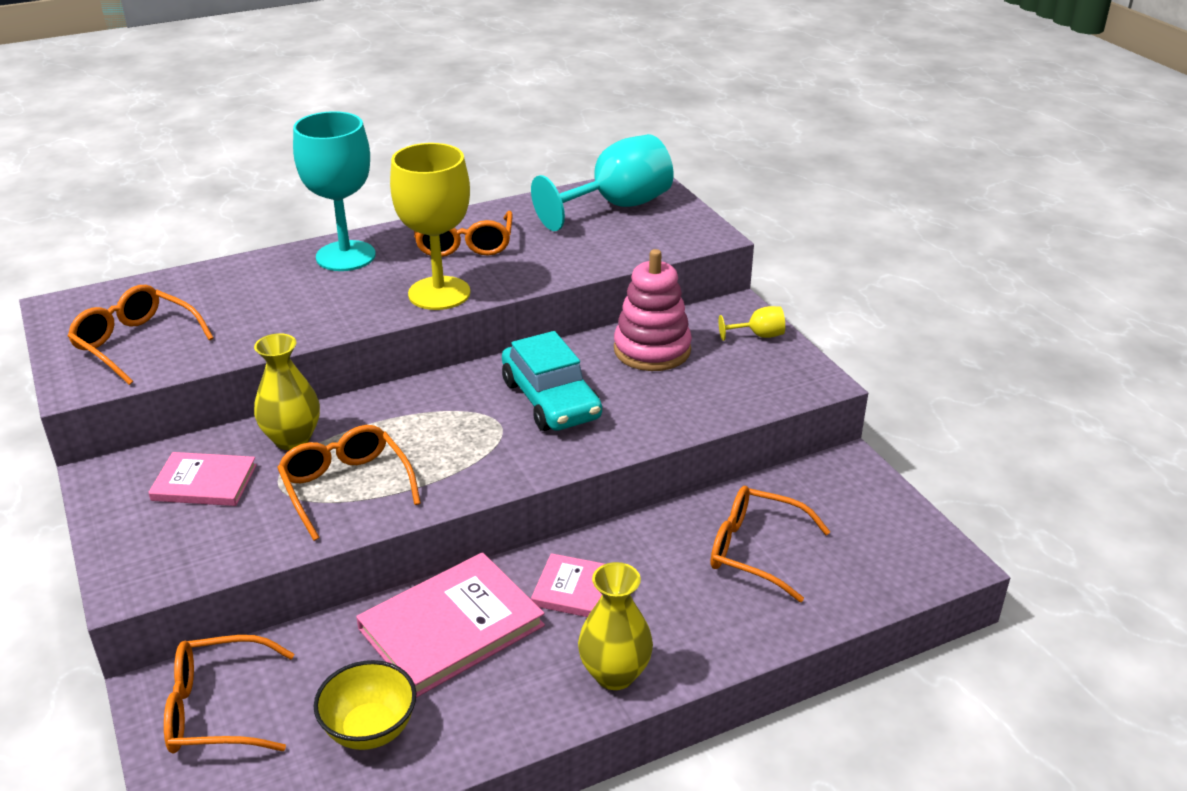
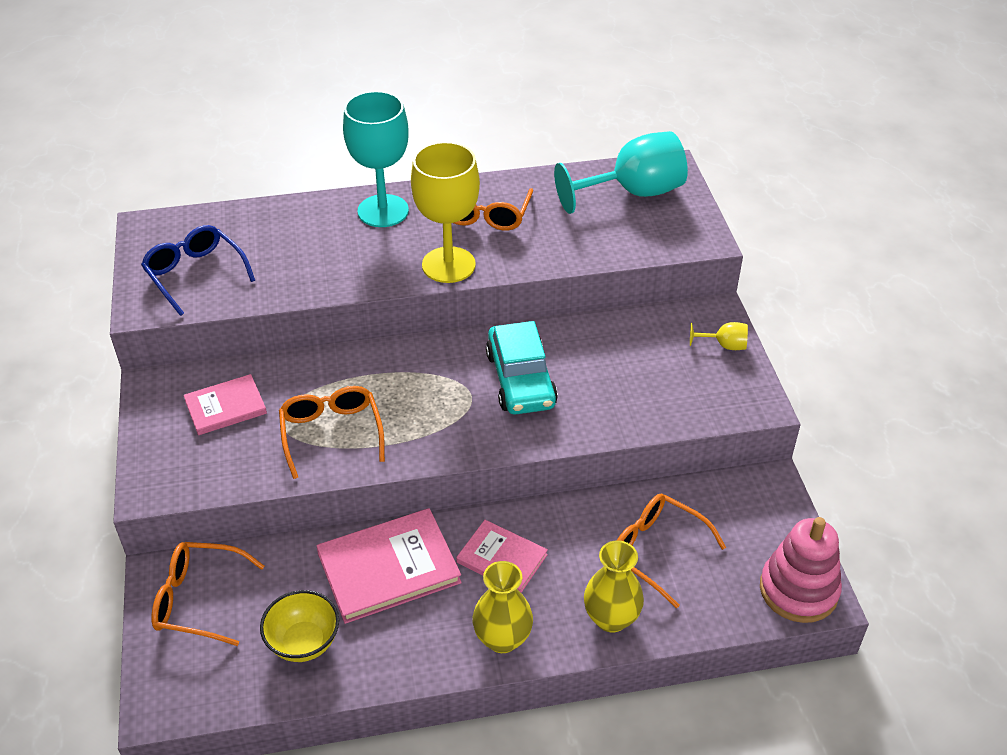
camera: 15 degrees right, 10 degrees up
(136, 343) = (195, 274): orange glasses -> blue glasses
(204, 482) = (225, 407): pink book -> pink book turned 45 degrees counterclockwise
(292, 439) = (302, 379): yellow vase -> yellow vase (611, 618)
(652, 350) = (624, 344): pink stacking toy -> pink stacking toy (798, 590)

